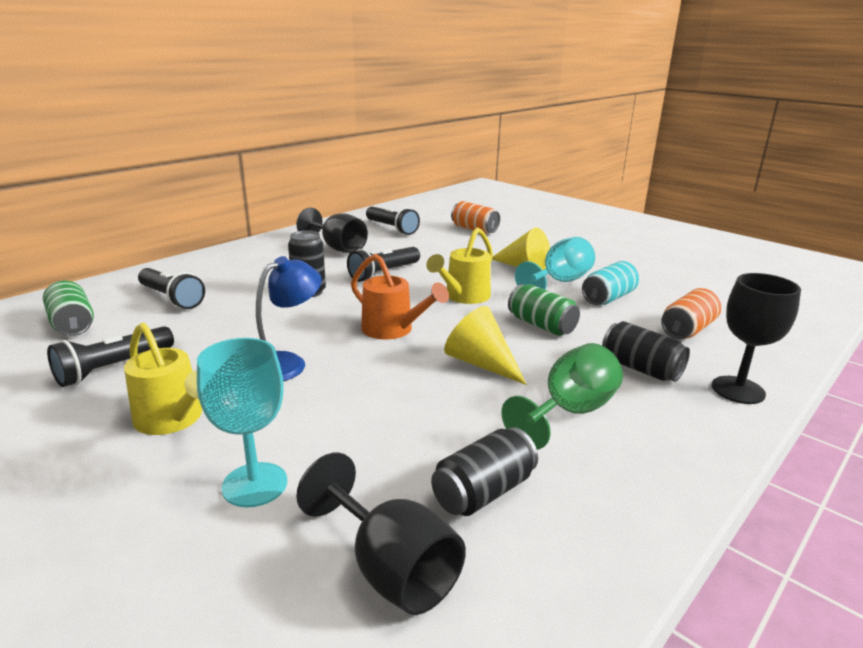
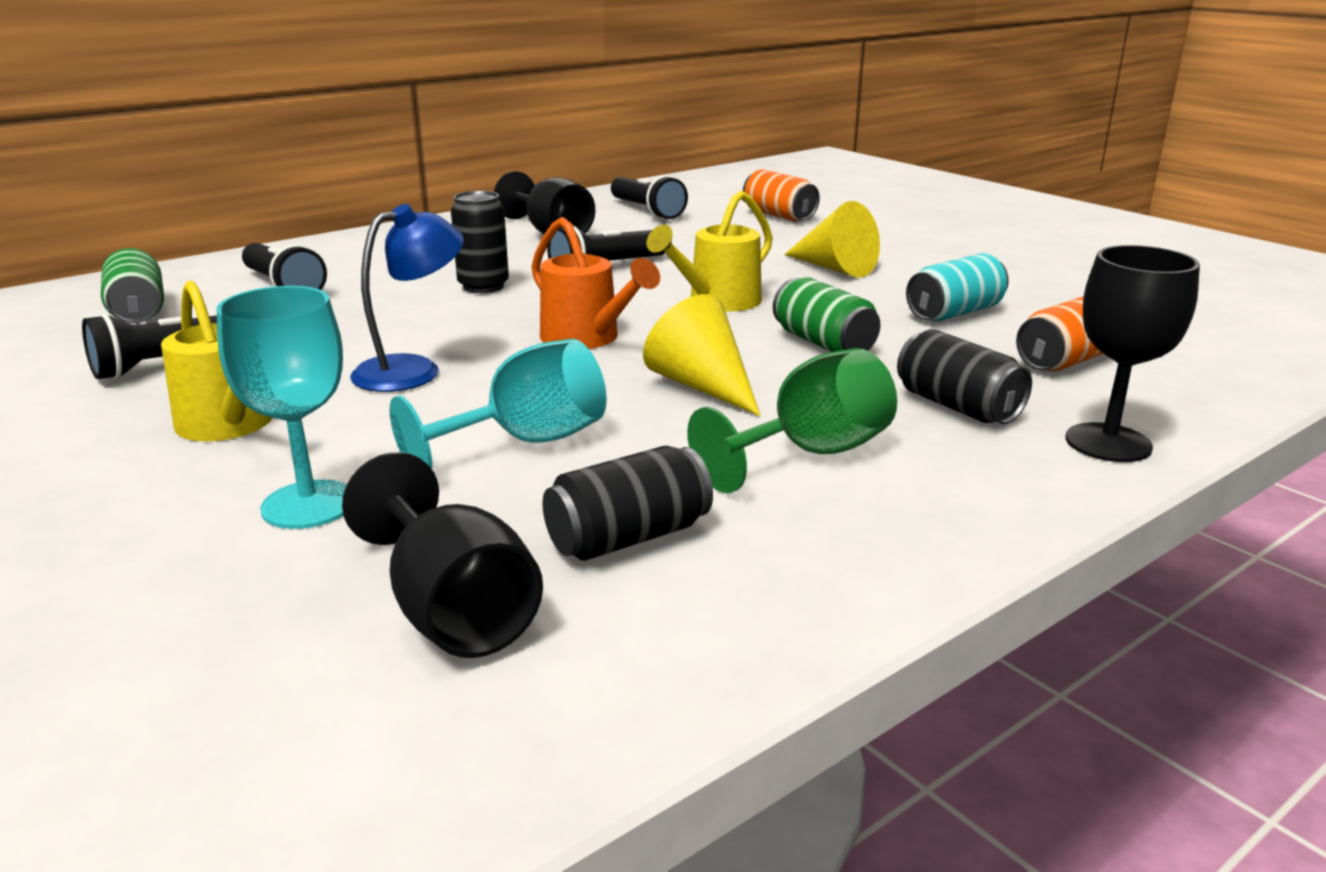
camera: 10 degrees right, 0 degrees up
(559, 282) = (883, 289): turquoise goblet -> turquoise goblet (526, 442)

